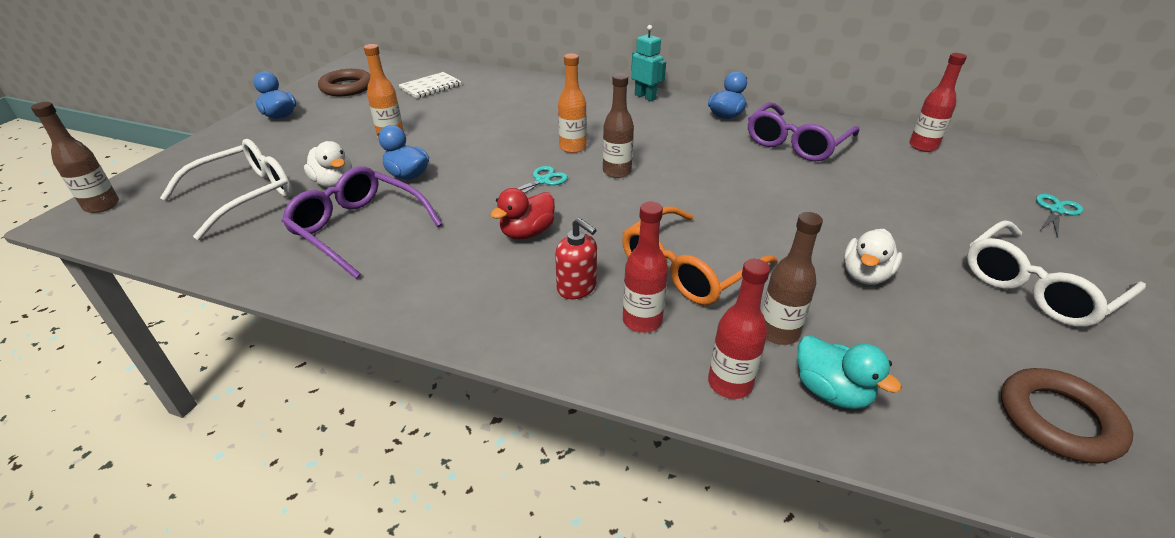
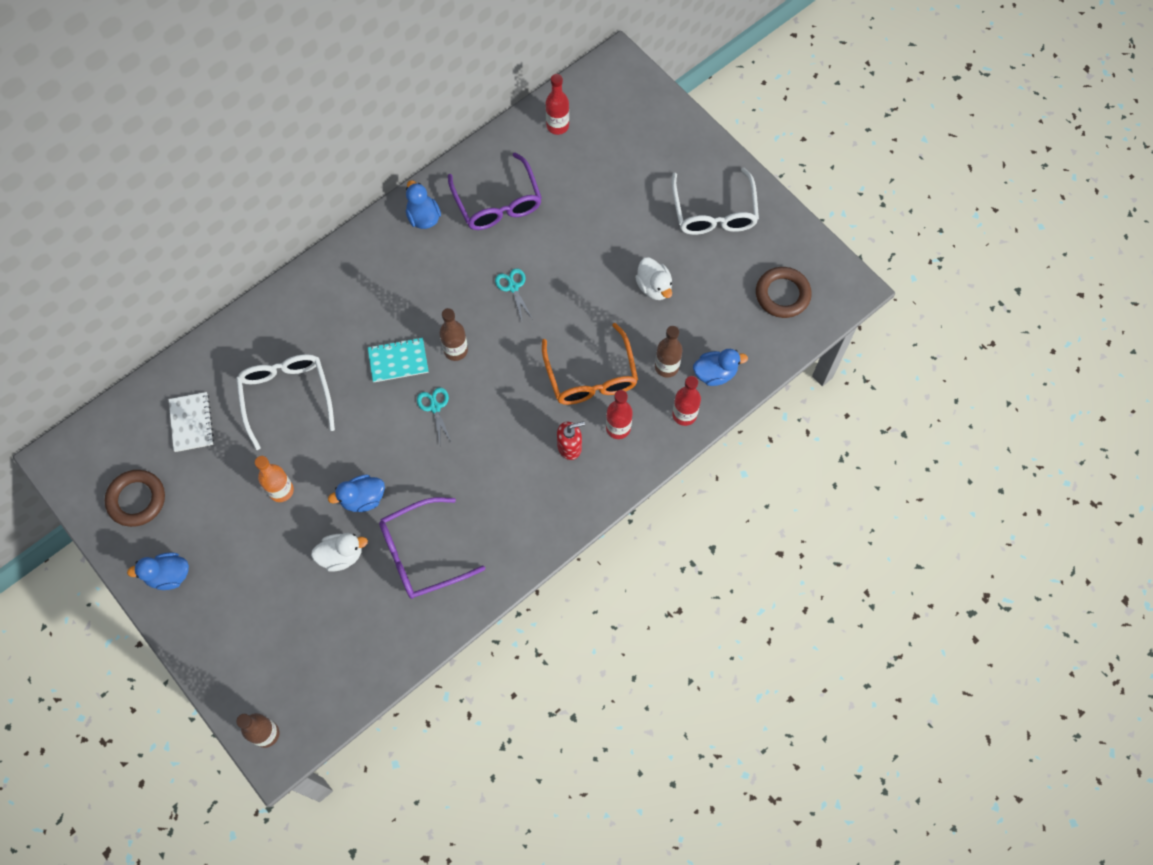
camera: 60 degrees left, 30 degrees up
(244, 196) = (319, 626): white glasses -> white glasses (286, 397)
(527, 233) = (495, 448): red duck -> none
(572, 147) = (398, 361): orange bottle -> turquoise notebook
(645, 97) = (346, 254): turquoise robot -> none
(831, 391) = (715, 373): turquoise duck -> blue duck
(1056, 211) = (669, 128): turquoise scissors -> turquoise scissors (513, 287)

